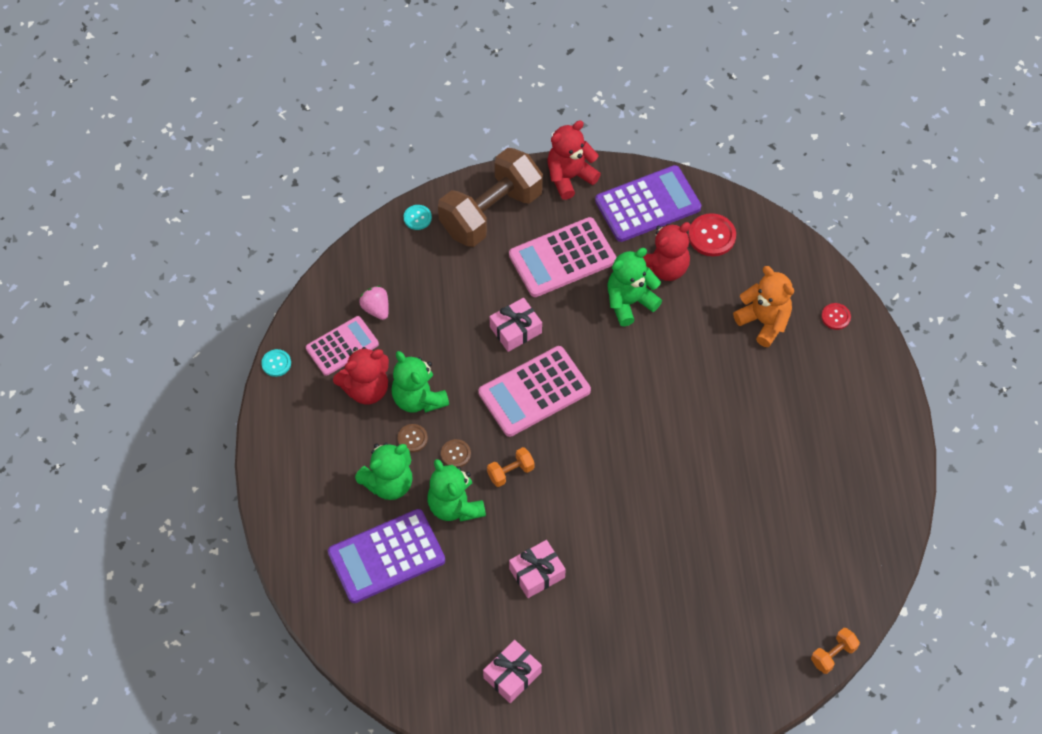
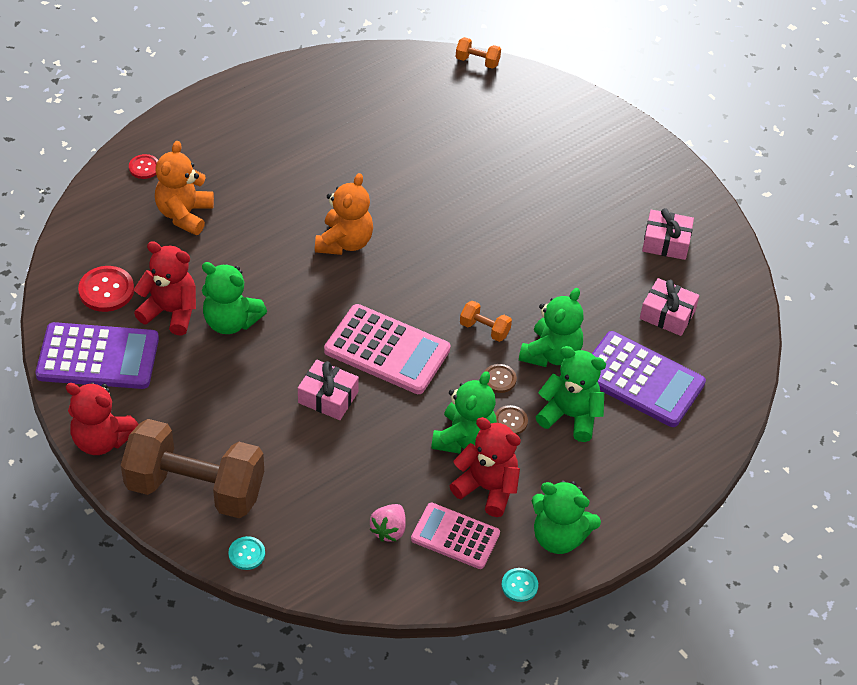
camera: 125 degrees left, 10 degrees down
(294, 411) = (559, 536): none -> green teddy bear
(537, 573) = (564, 266): pink gift -> pink gift (667, 314)
(562, 258) = (214, 398): pink calculator -> none
(648, 204) = (98, 357): purple calculator -> purple calculator turned 150 degrees clockwise
(665, 420) = (344, 242): none -> orange teddy bear

